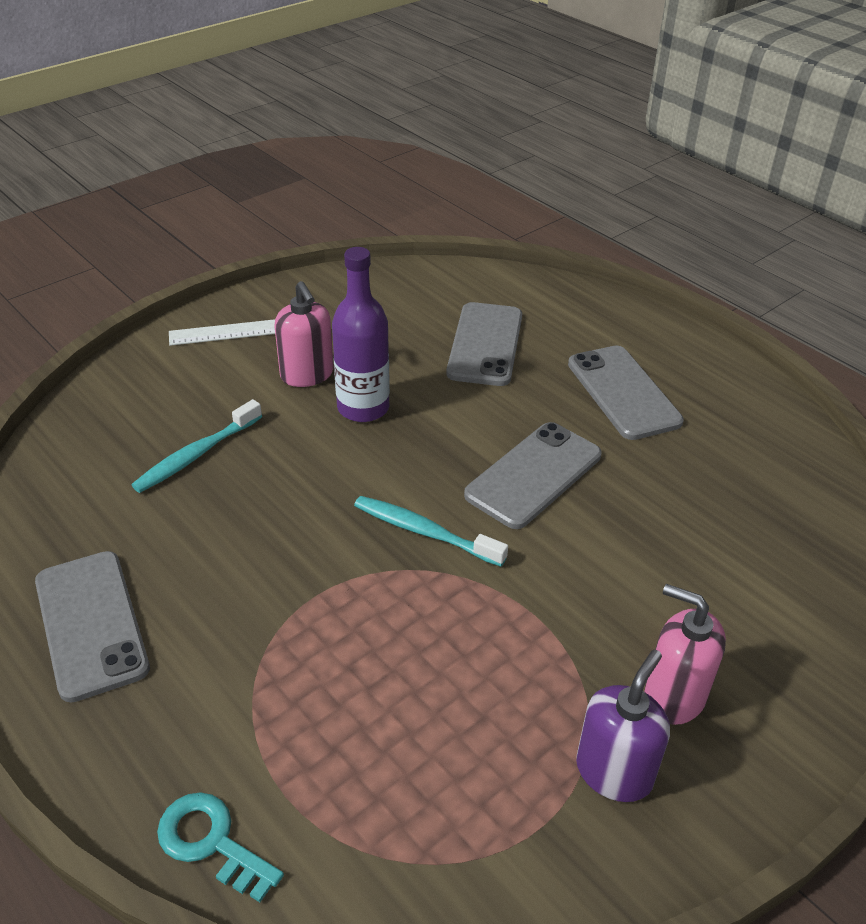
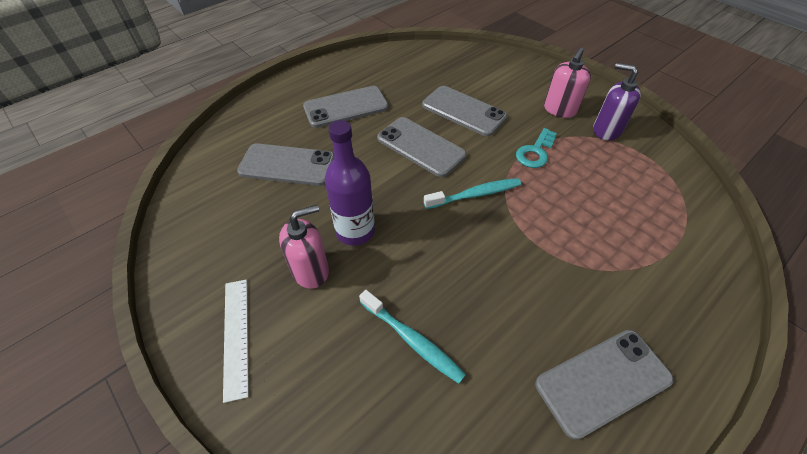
camera: 90 degrees left, 10 degrees up
(211, 842) = (717, 277): turquoise key -> turquoise key (535, 152)
(424, 532) = (475, 194): turquoise toothbrush -> turquoise toothbrush turned 135 degrees counterclockwise
(639, 536) = (463, 111): none -> grey phone

